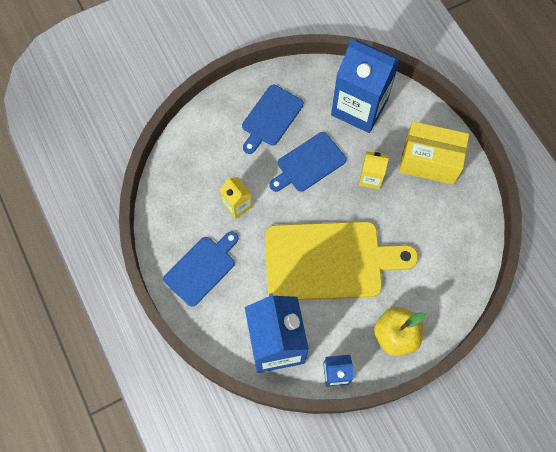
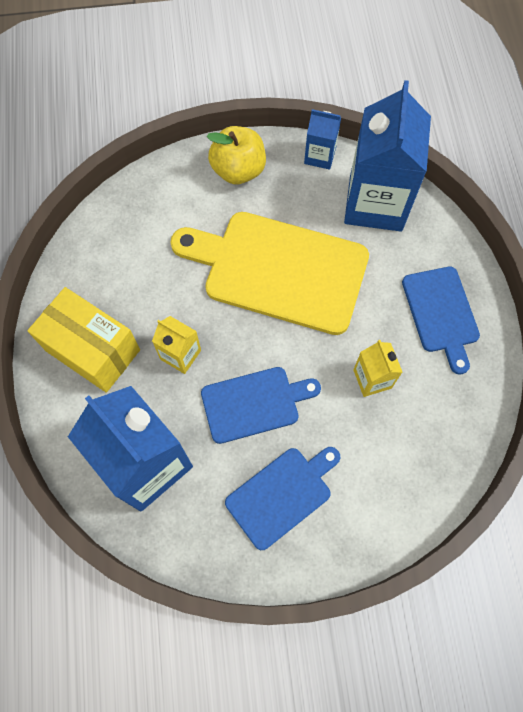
camera: 160 degrees left, 0 degrees up
(202, 268) = (441, 313): blue cutting board -> blue cutting board turned 75 degrees counterclockwise

